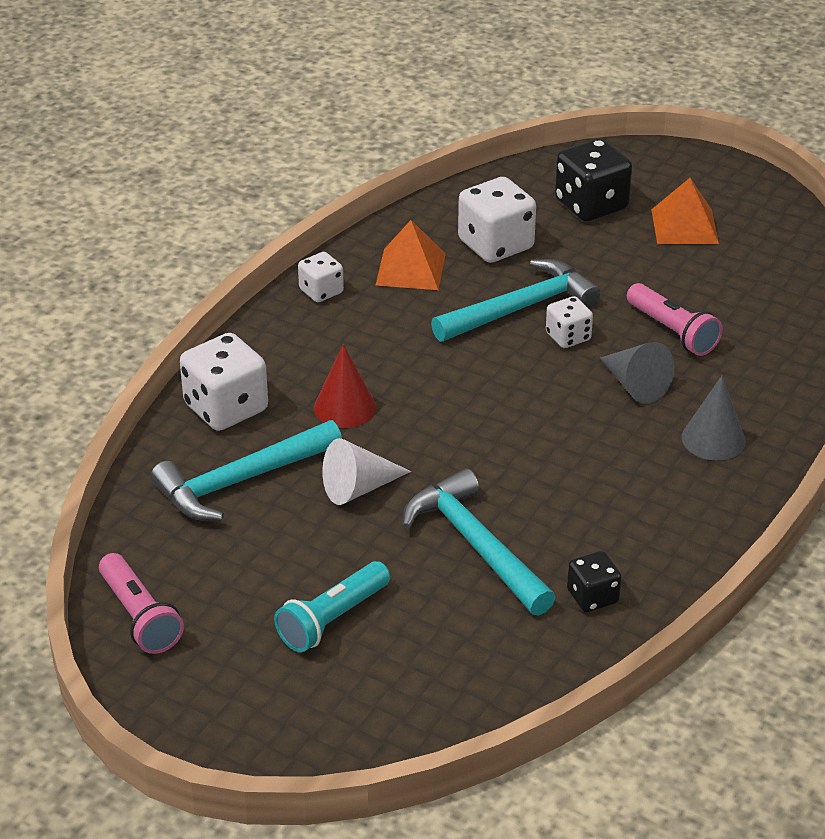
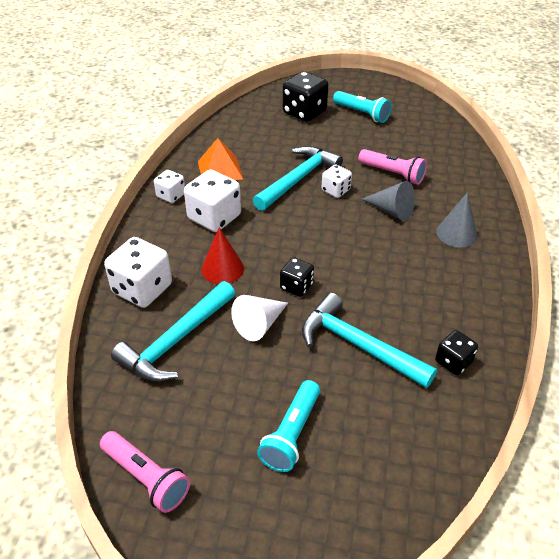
camera: 20 degrees left, 5 degrees up
(434, 454) = (296, 286): none -> black dice
(495, 245) = (263, 145): white dice -> white dice (214, 217)
(684, 226) = (362, 114): orange pyramid -> turquoise flashlight

